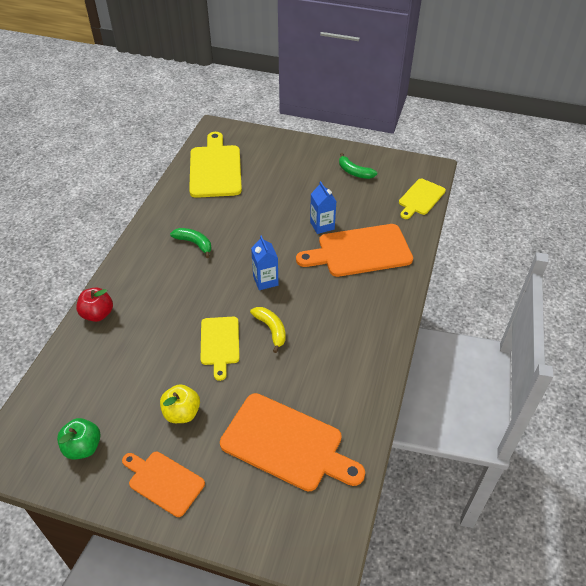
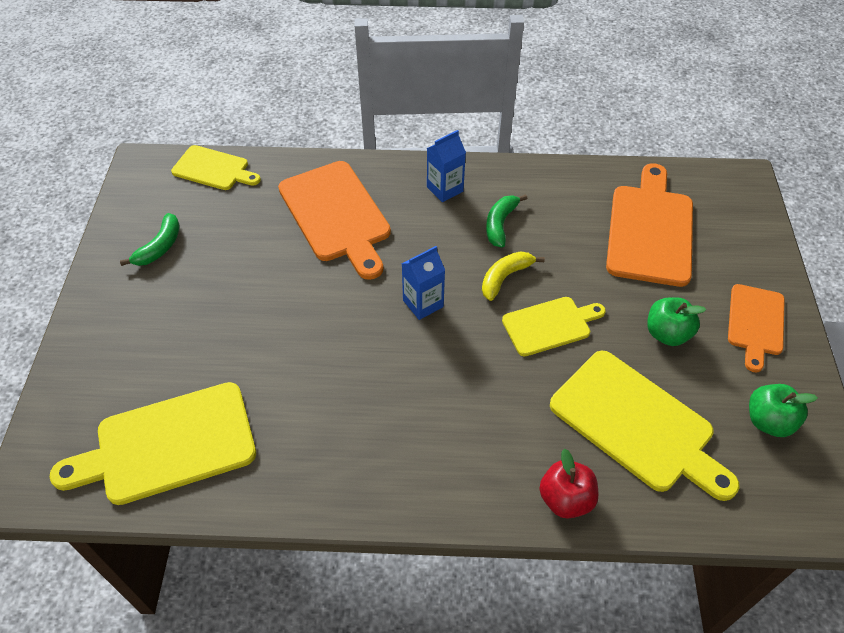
camera: 105 degrees left, 5 degrees up
(123, 366) = (636, 424): none -> yellow cutting board
(182, 413) = (667, 333): yellow apple -> green apple
(194, 243) = (373, 415): green banana -> green banana (500, 224)
(322, 225) = (293, 263): blue carton -> blue carton (445, 189)

